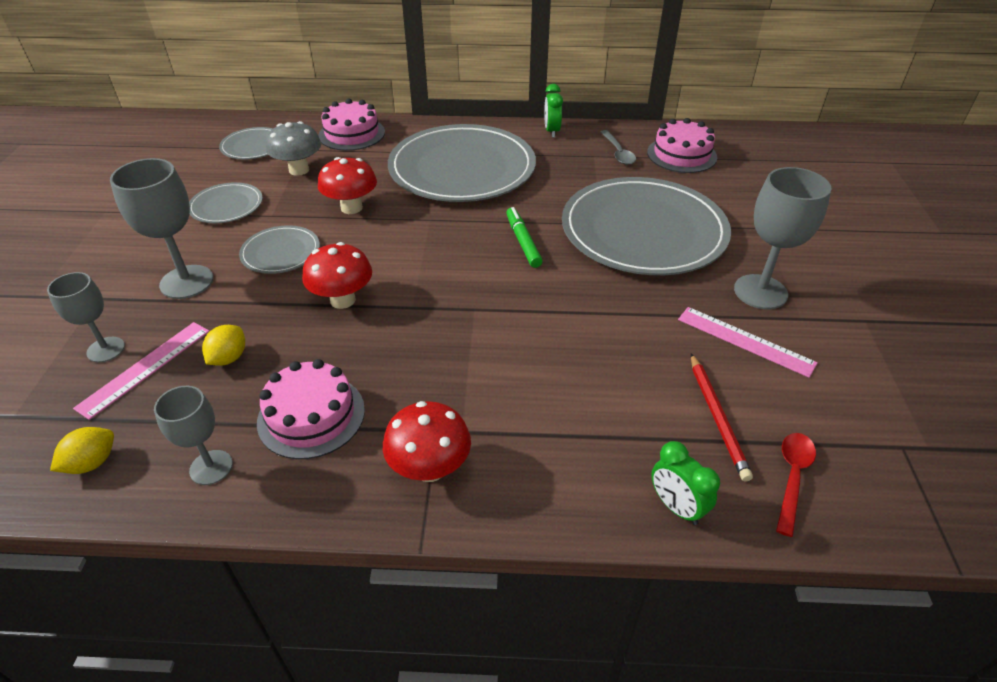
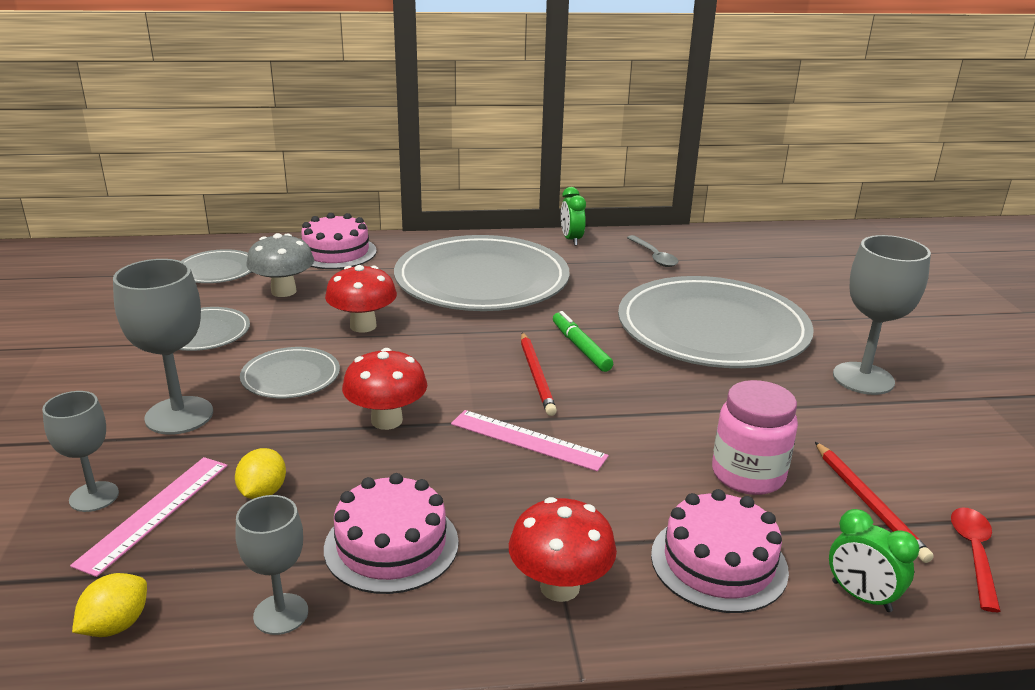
camera: 10 degrees left, 15 degrees down
(477, 267) = (536, 376): none -> red pencil
(622, 379) = (748, 475): none -> pink jar
(681, 155) = (724, 255): pink cake -> pink cake (718, 562)
(745, 341) = (867, 426): pink ruler -> pink ruler (528, 440)

